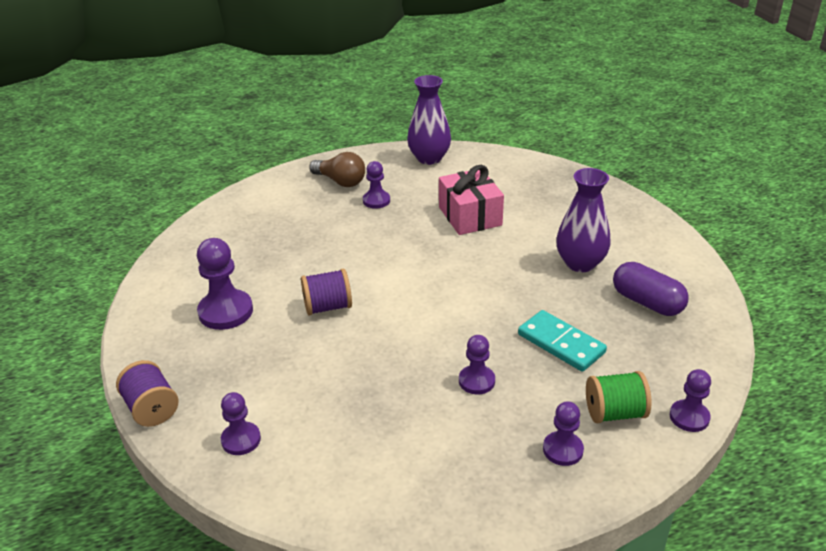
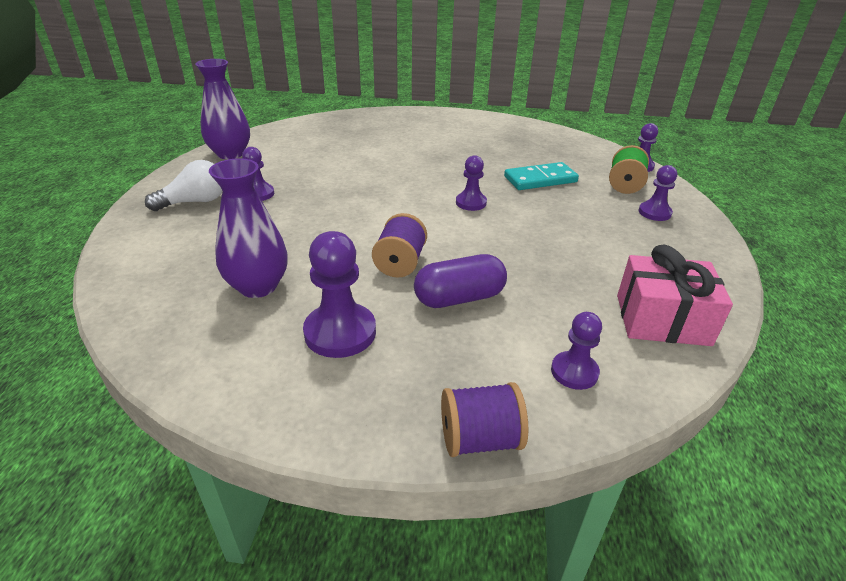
camera: 65 degrees left, 0 degrees up
(340, 181) = (195, 202): brown light bulb -> white light bulb
(470, 216) = (344, 163): pink gift -> pink gift (662, 319)
(476, 381) = (561, 222): purple pawn -> purple pawn (471, 203)
(580, 263) = (455, 146): purple vase -> purple vase (258, 286)
(647, 302) = (518, 142): purple capsule -> purple capsule (459, 298)

